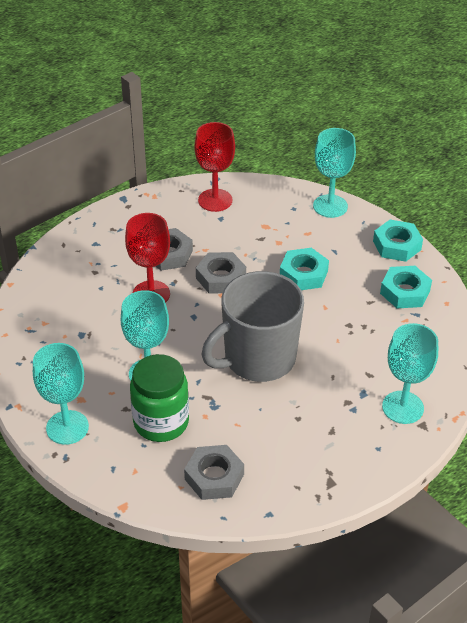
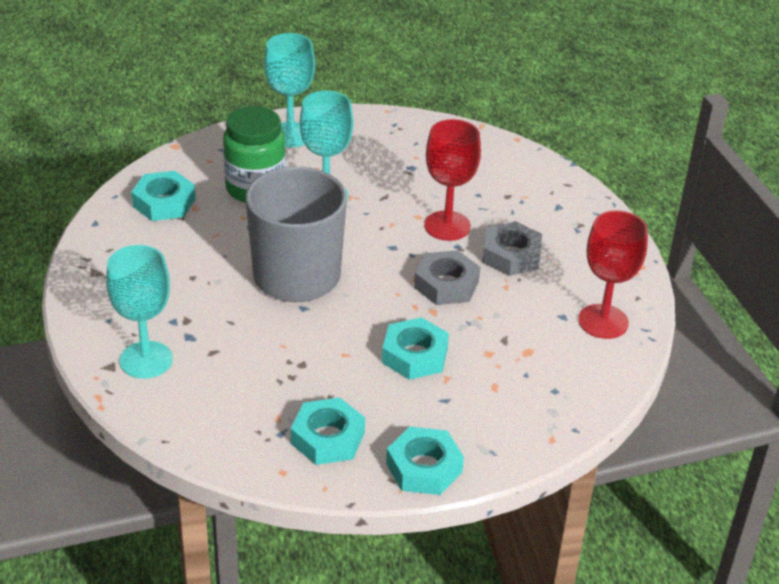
camera: 110 degrees right, 5 degrees down
(214, 477) = (164, 202): grey nut -> turquoise nut
(330, 206) = (543, 429): turquoise goblet -> none

